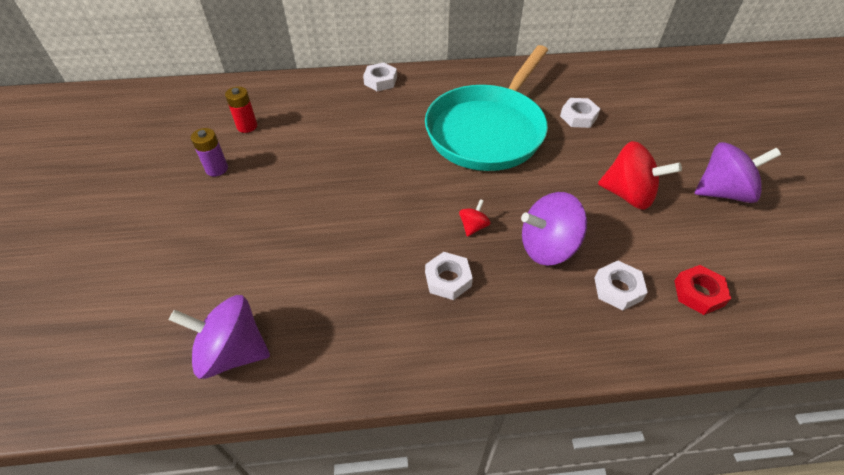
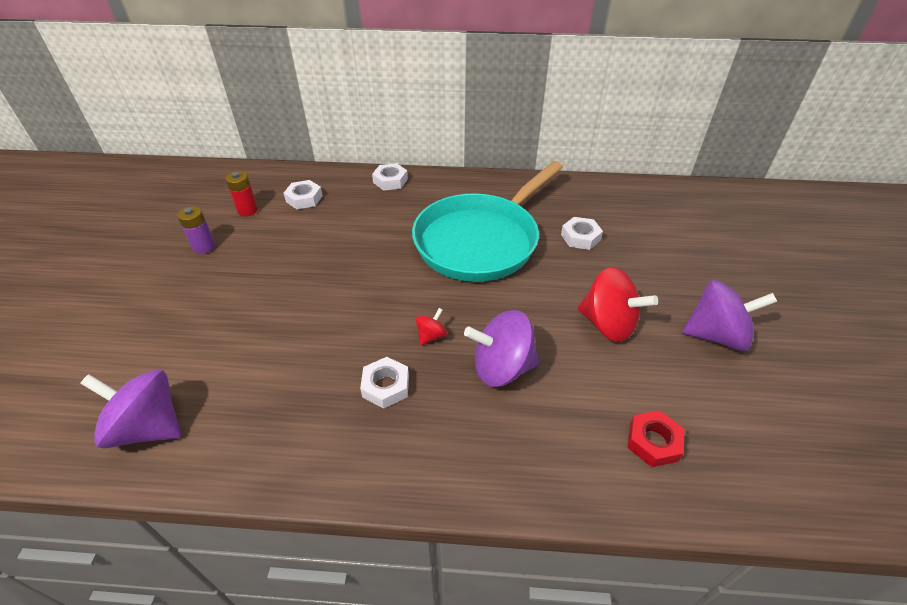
camera: 10 degrees right, 5 degrees down
(618, 289) = (563, 423): white nut -> white nut (304, 199)

